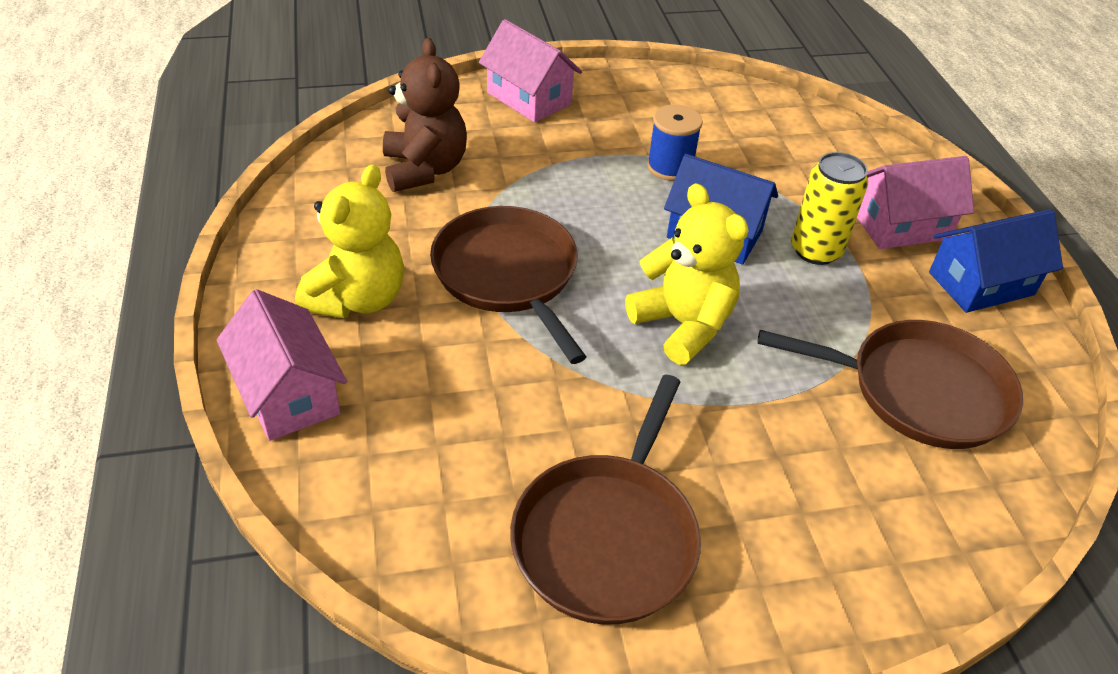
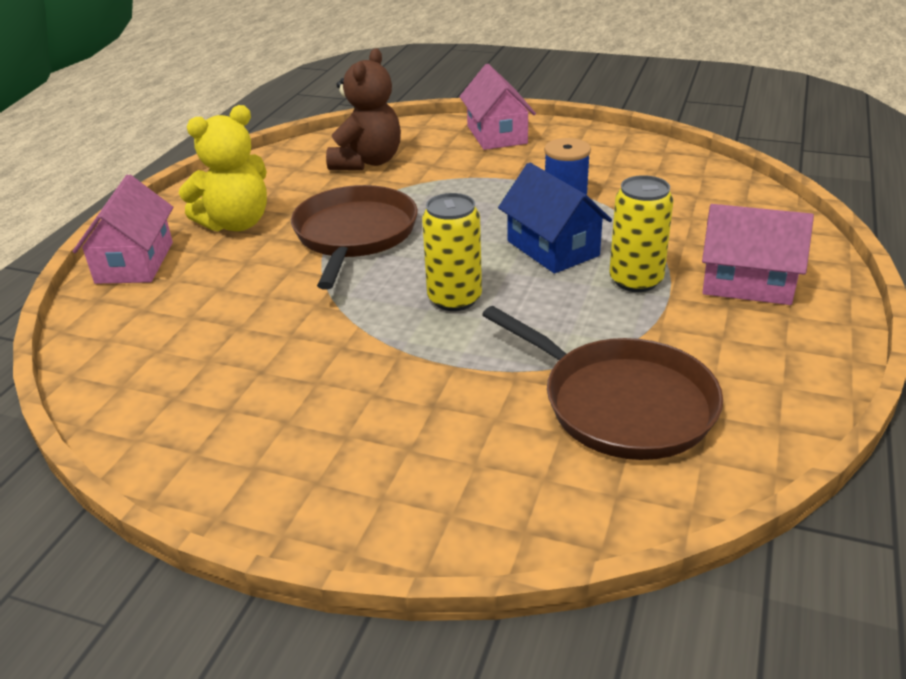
camera: 35 degrees right, 10 degrees down
(607, 536) = (239, 408): brown pan -> none
(683, 325) = (454, 299): yellow teddy bear -> yellow can
(981, 284) = (786, 346): blue house -> none

